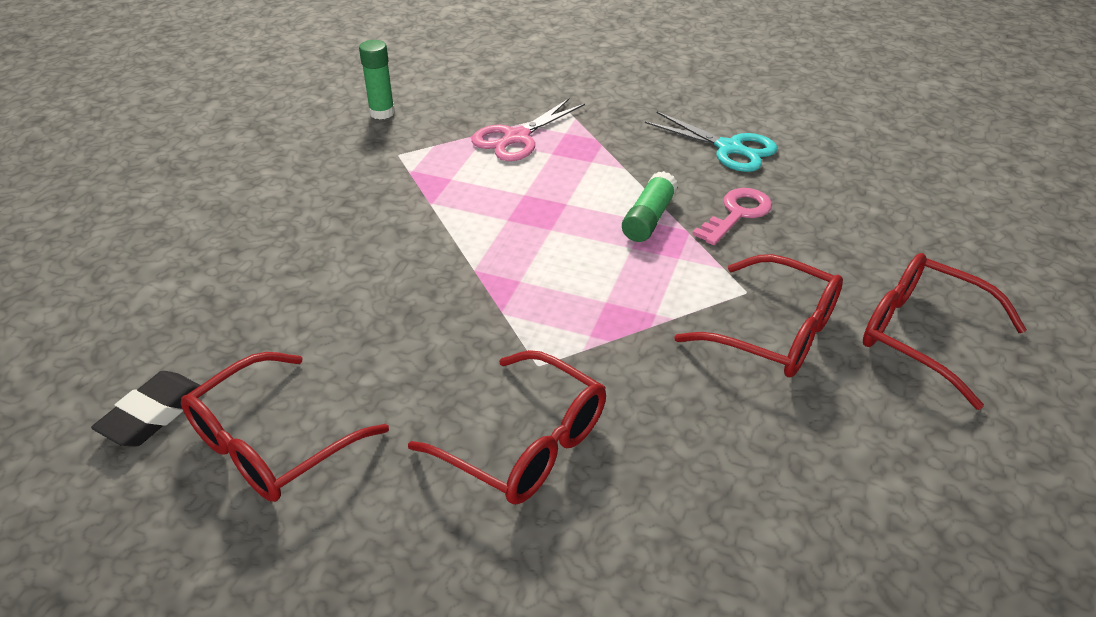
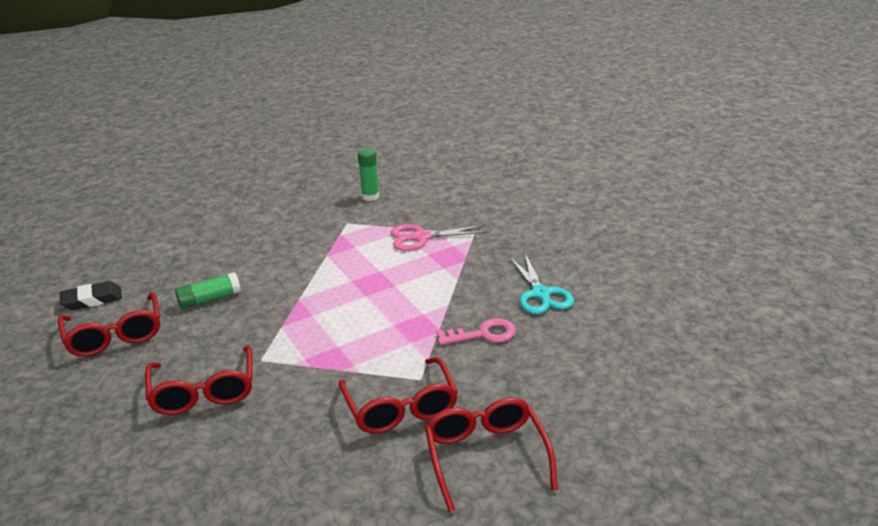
camera: 40 degrees right, 10 degrees down
(273, 442) = (115, 335): red glasses -> red glasses turned 105 degrees counterclockwise
(649, 218) = (427, 313): green glue stick -> green glue stick (209, 299)

